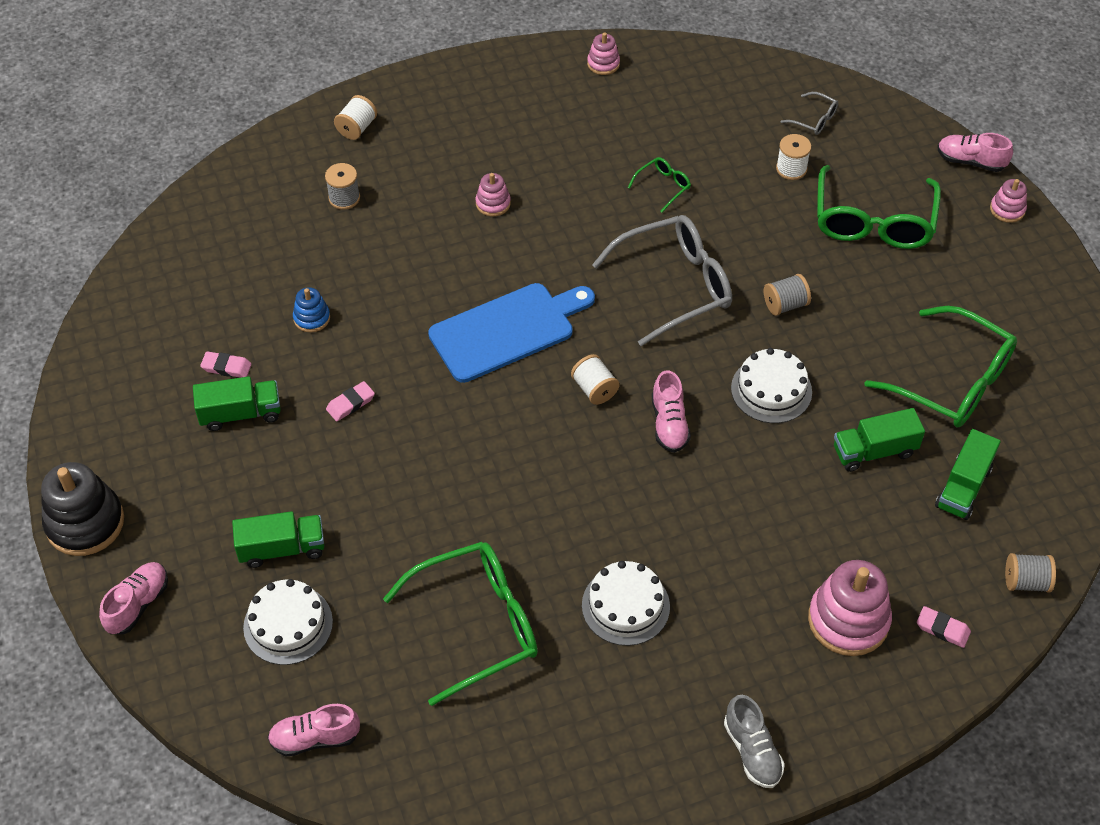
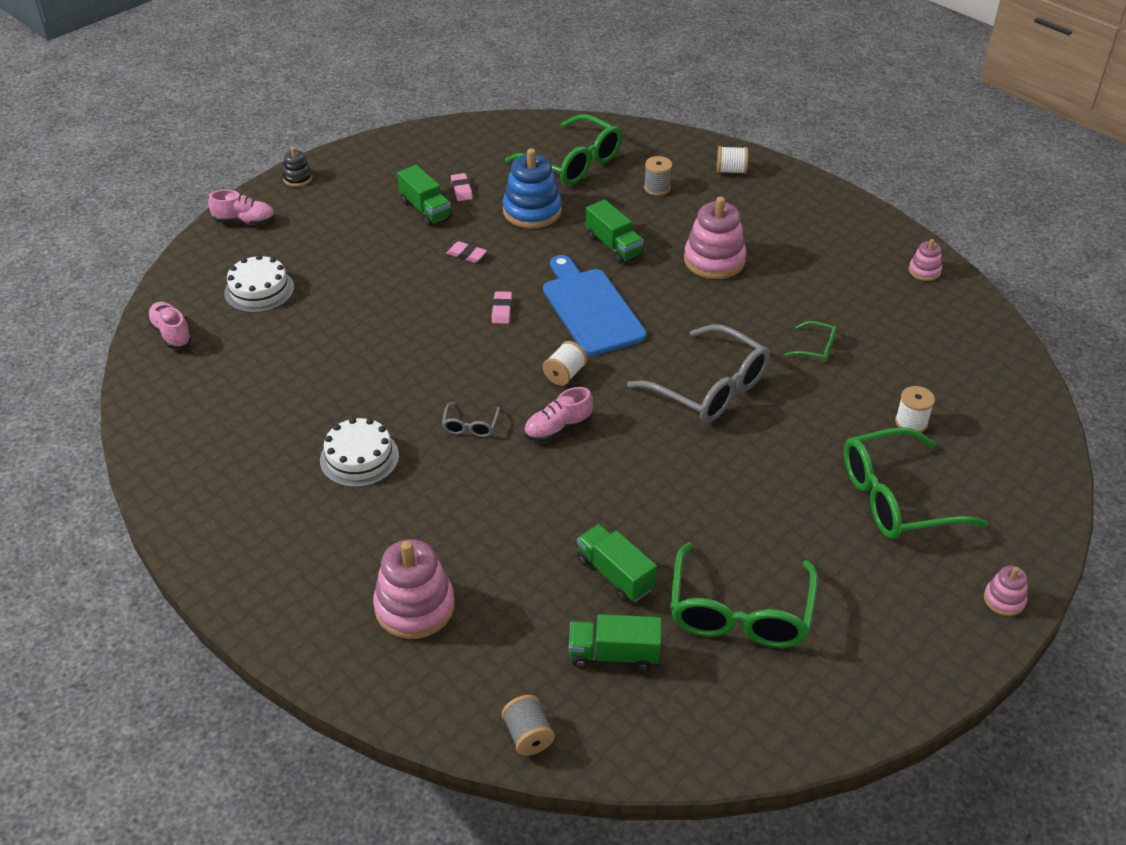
camera: 65 degrees right, 10 degrees down
(85, 523) = (297, 178): black stacking toy -> black stacking toy, size x0.51
(282, 549) = (321, 266): green truck -> green truck (613, 245)
(312, 318) = (532, 211): blue stacking toy -> blue stacking toy, size x1.95
(477, 624) = (302, 381): green glasses -> green glasses (573, 163)
(493, 203) = (714, 260): pink stacking toy -> pink stacking toy, size x1.95
(507, 330) = (590, 309): blue cutting board -> blue cutting board turned 150 degrees counterclockwise
(752, 751) = (252, 578): grey shoe -> none
(771, 390) = (638, 483): white cake -> none
(785, 305) = (743, 464): grey spool -> none
(814, 120) = (988, 421): grey glasses -> grey glasses (470, 426)
(942, 629) = (439, 681): pink eraser -> pink eraser (502, 310)
(970, 161) = (1044, 552): pink shoe -> none

